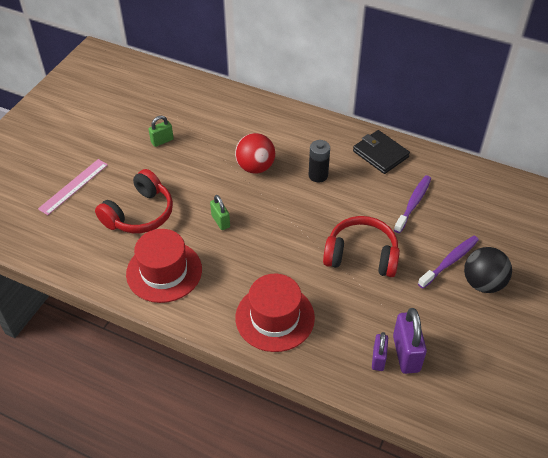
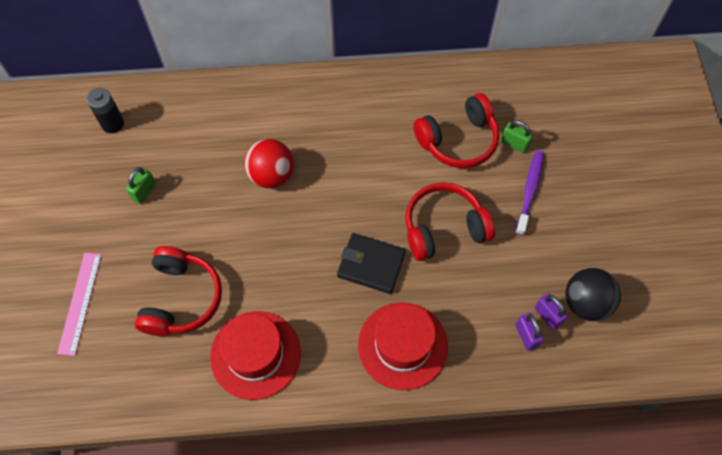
camera: 30 degrees left, 15 degrees up
(220, 221) = (276, 262): green padlock -> green padlock (514, 144)
(318, 175) = (344, 153): black battery -> black battery (113, 124)
(380, 154) = (392, 95): black wallet -> black wallet (371, 264)
(406, 353) = (547, 316): purple padlock -> purple padlock, size x0.60
(413, 204) = (458, 140): purple toothbrush -> red headphones
(483, 283) = (572, 200): black ball -> black ball (585, 303)

